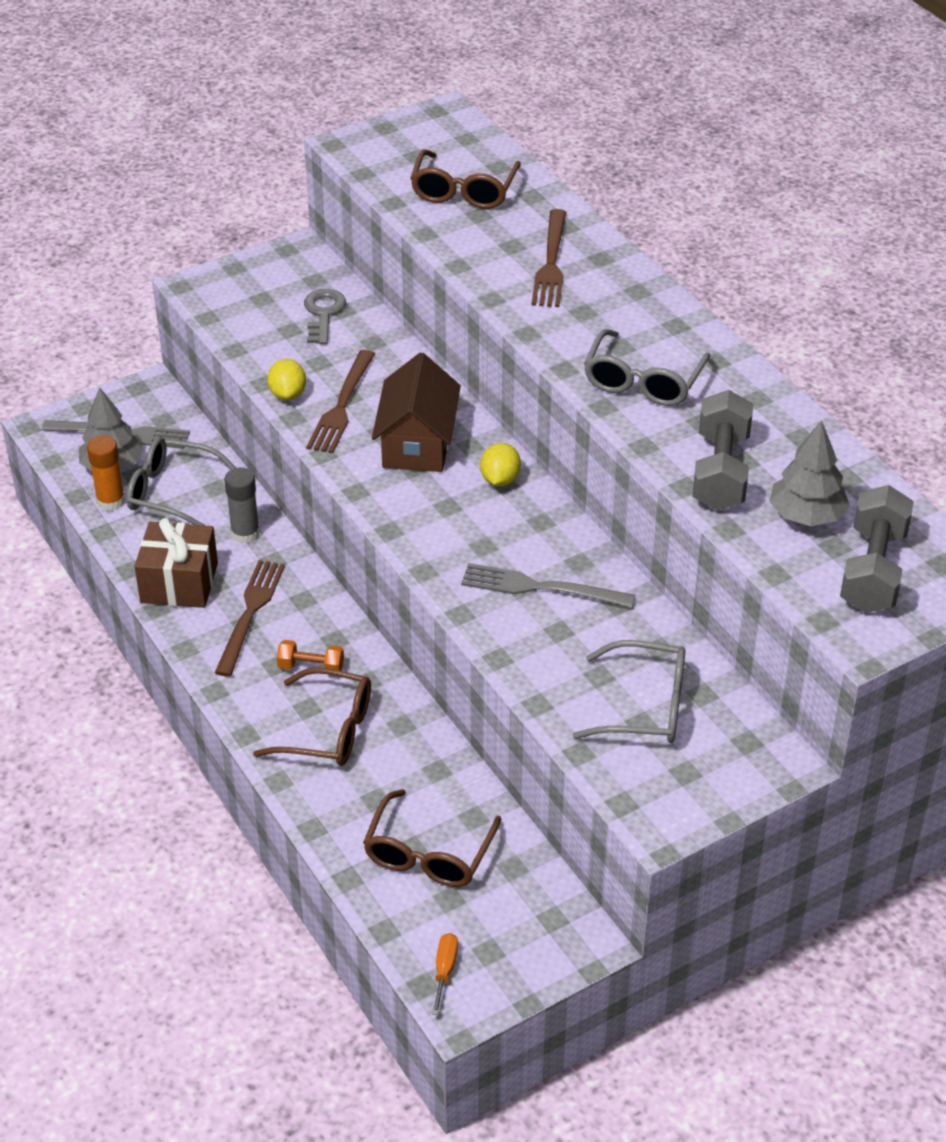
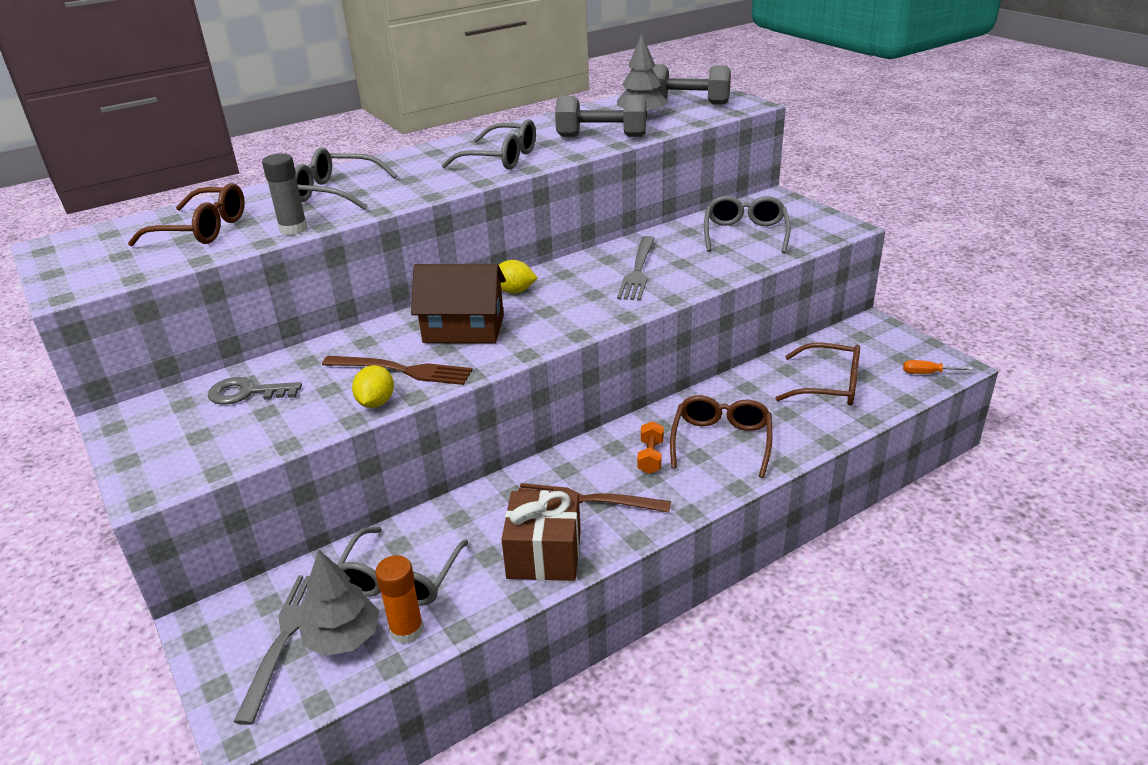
camera: 90 degrees left, 10 degrees down
(245, 533) = (473, 515): grey glue stick -> grey glue stick (293, 229)
(288, 394) = (376, 403): yellow lemon -> yellow lemon turned 75 degrees counterclockwise
(551, 263) = (336, 192): brown fork -> grey glasses

